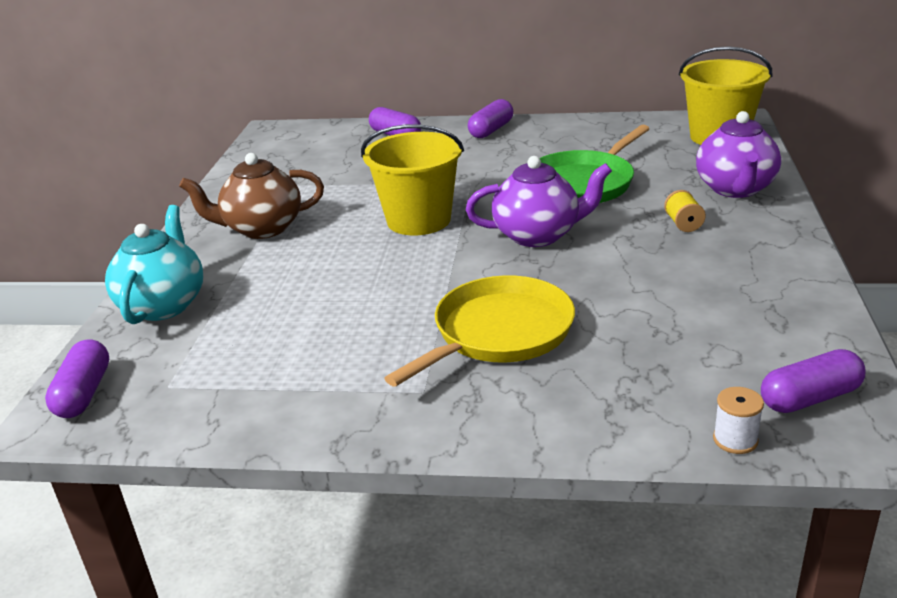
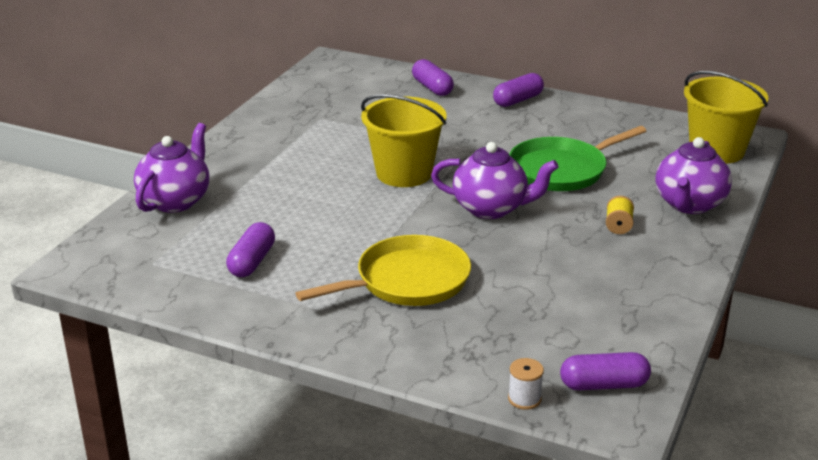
camera: 15 degrees right, 0 degrees up
(84, 393) = (95, 255): purple capsule -> purple capsule (252, 262)
(164, 305) = (176, 200): turquoise teapot -> purple teapot
(262, 229) = (277, 153): brown teapot -> none

